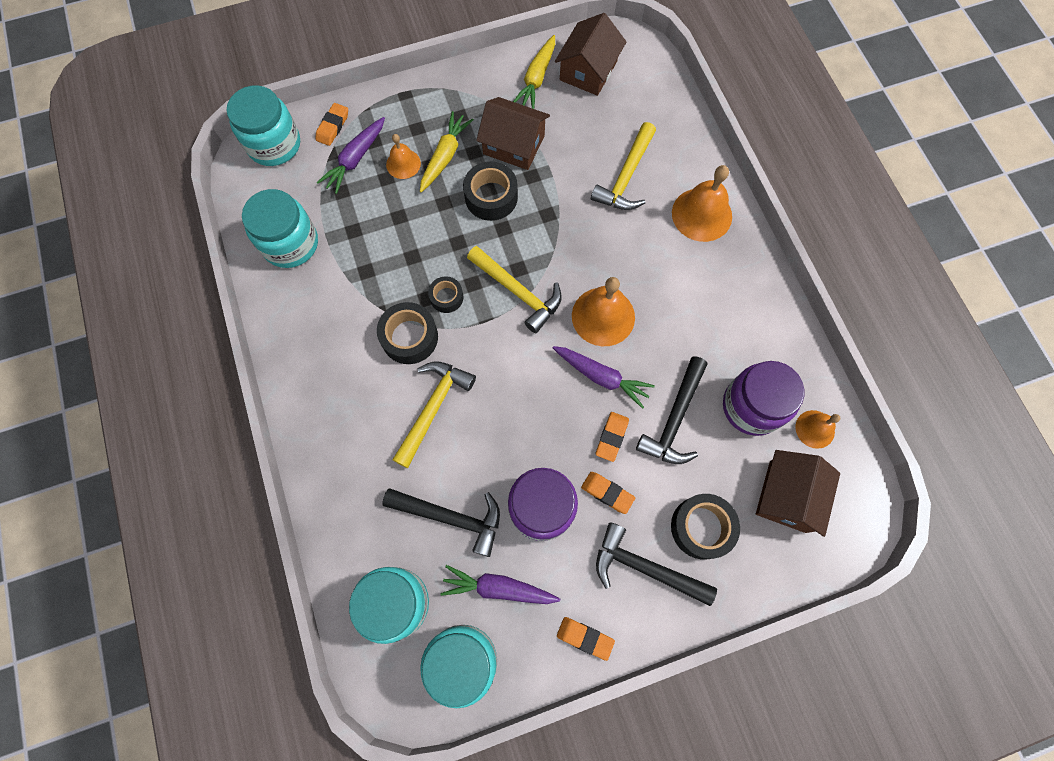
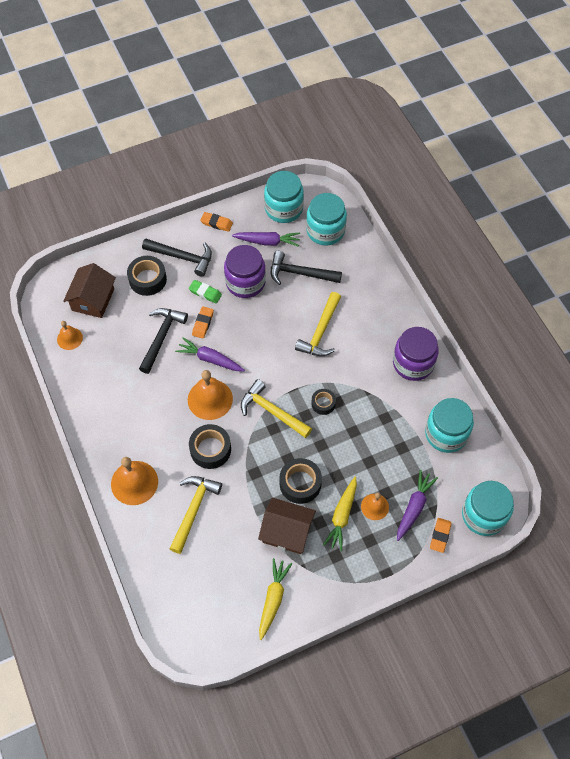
camera: 175 degrees right, 10 degrees down
(409, 337) = (344, 374): black tape -> black tape (210, 449)
(588, 70) = (227, 612): brown house -> none
(607, 493) = (205, 293): orange eraser -> green eraser
(752, 406) = (109, 349): purple jar -> purple jar (413, 363)

